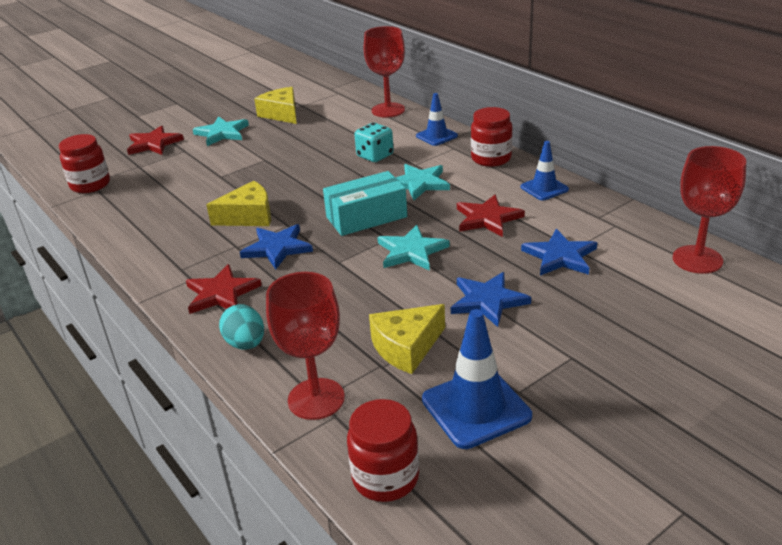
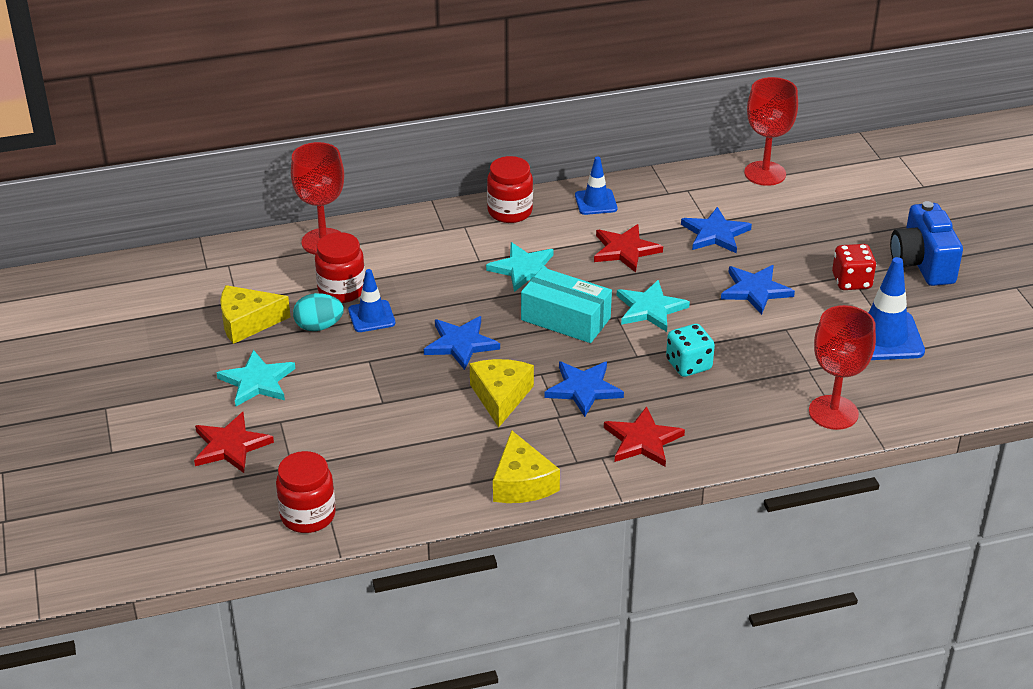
camera: 70 degrees left, 5 degrees up
(246, 344) = (736, 438): turquoise egg -> turquoise egg (319, 326)
(304, 185) = (461, 344): none -> blue star
(366, 217) = (565, 319): turquoise box -> turquoise box turned 60 degrees counterclockwise
(375, 156) = (435, 281): turquoise dice -> turquoise dice (688, 365)
(385, 478) = (936, 398): red jar -> red jar (341, 290)
(406, 347) = (793, 350): yellow cheese -> yellow cheese (522, 483)
(436, 136) = (426, 228): blue traffic cone -> blue traffic cone (371, 316)
(560, 360) = (851, 281): none -> red dice
(649, 409) = (922, 263): none -> blue camera

